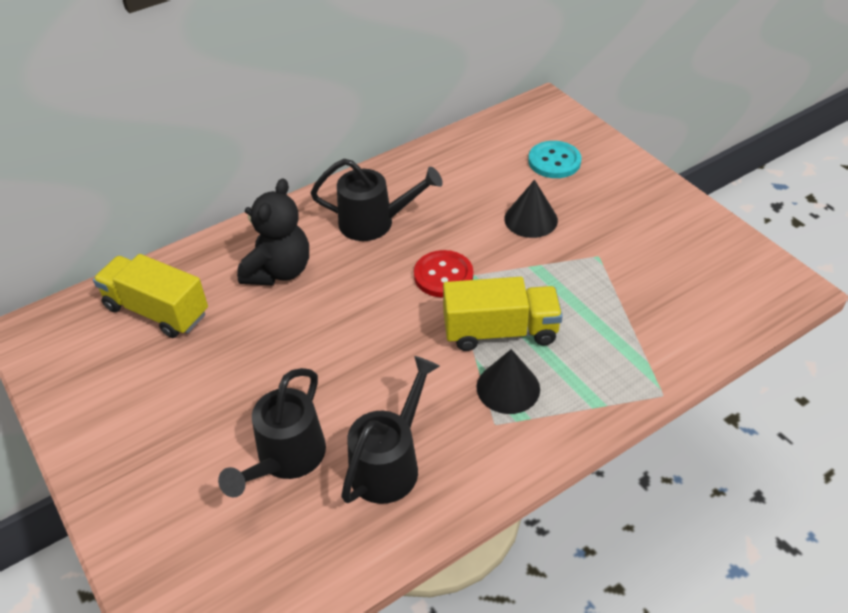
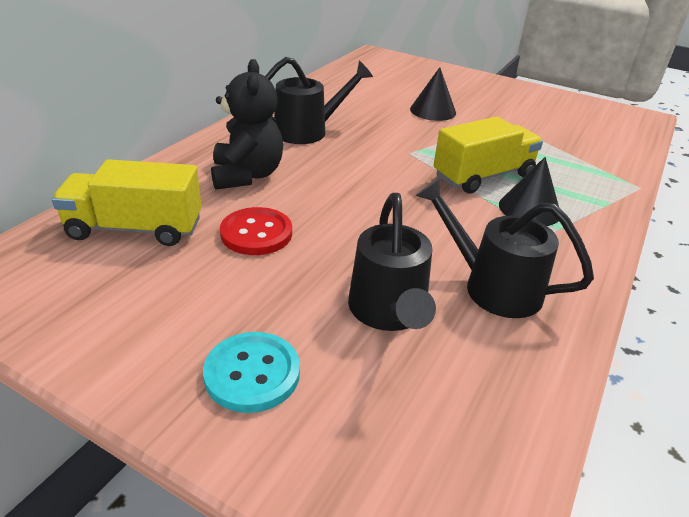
camera: 30 degrees left, 10 degrees down
(390, 463) = (491, 286): black watering can -> black watering can turned 60 degrees counterclockwise
(443, 275) = (400, 152): red button -> red button (256, 233)
(554, 161) = (415, 80): turquoise button -> turquoise button (252, 373)

